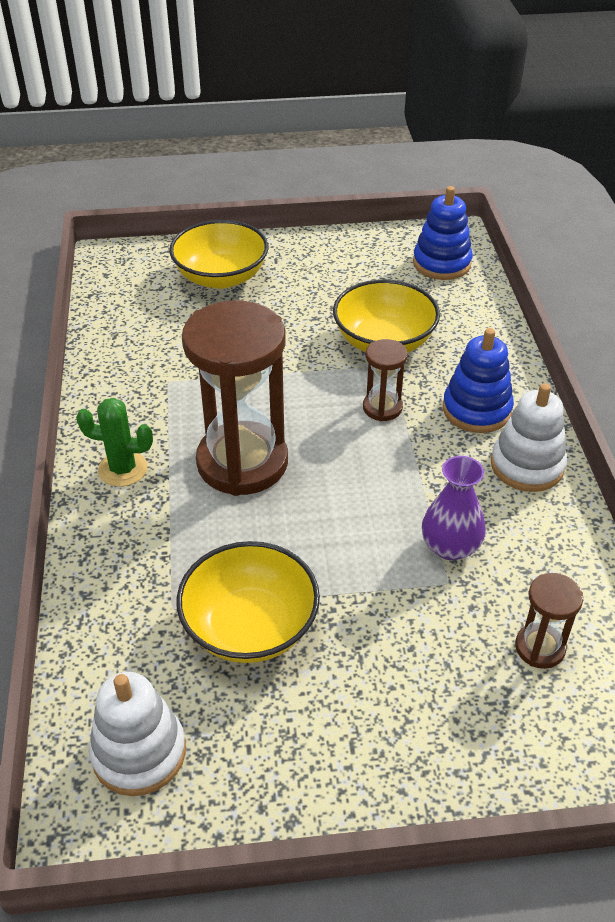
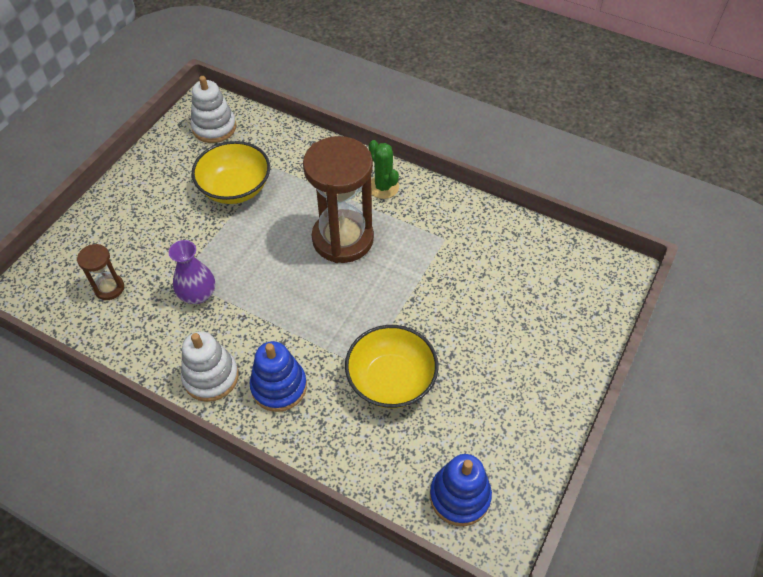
camera: 125 degrees right, 10 degrees up
(123, 469) = (383, 187): green cactus -> green cactus turned 75 degrees counterclockwise
(221, 277) = (546, 324): yellow bowl -> none
(382, 408) = (327, 334): brown hourglass -> none

